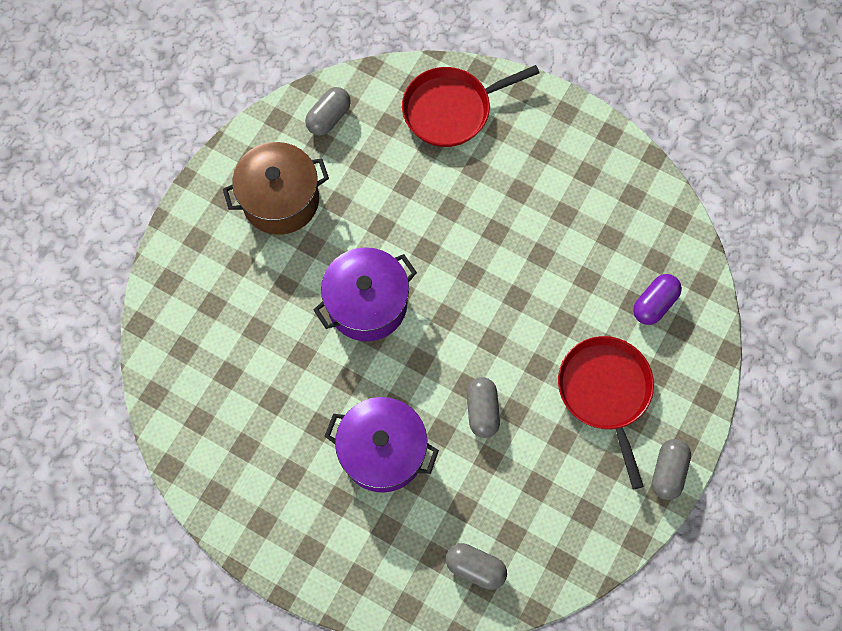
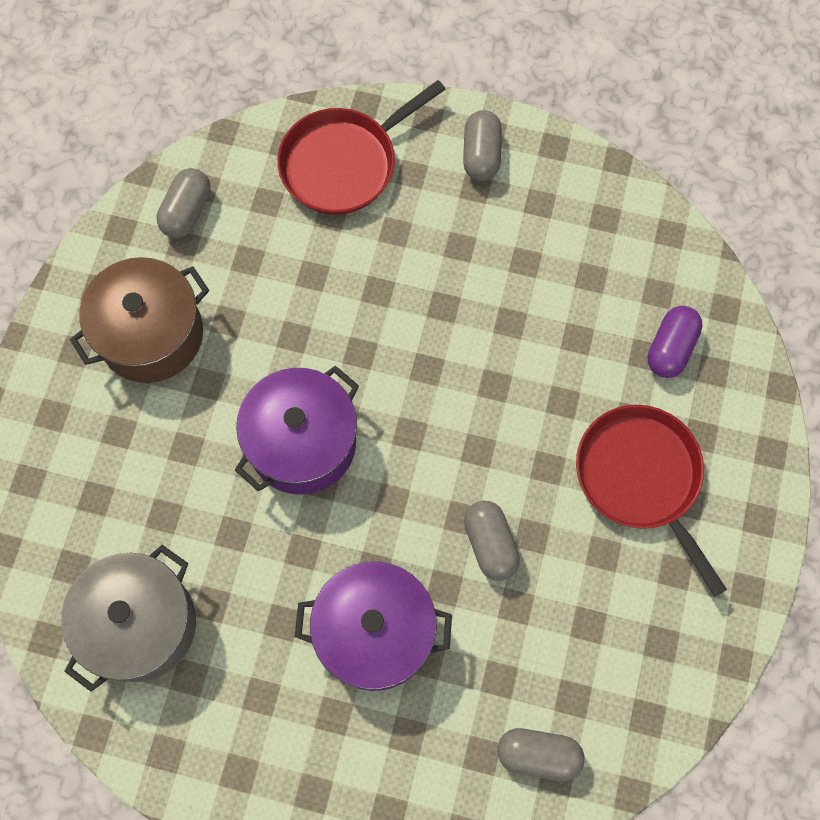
camera: 15 degrees left, 0 degrees up
(220, 401) = (140, 624): none -> grey pot
(667, 471) = (749, 560): grey capsule -> grey capsule (481, 155)

